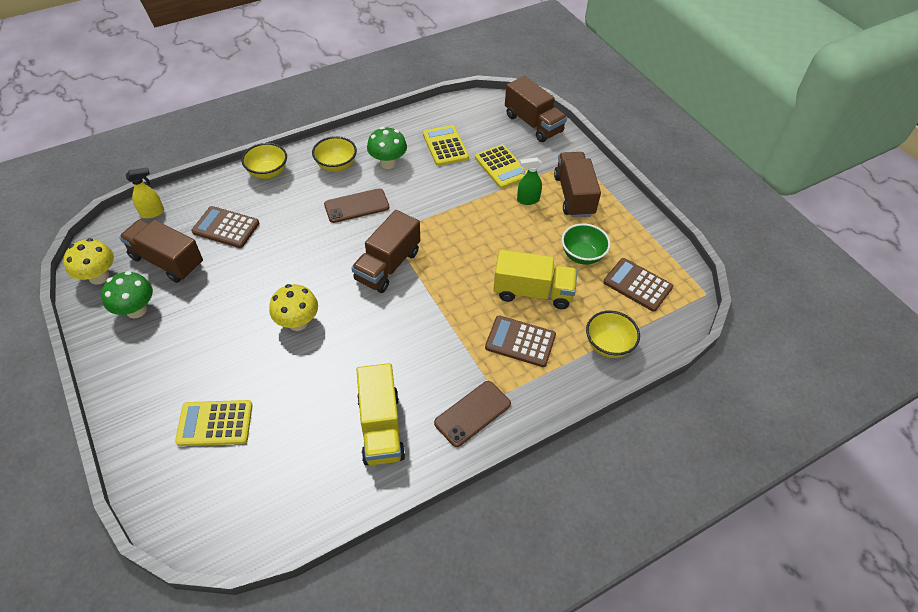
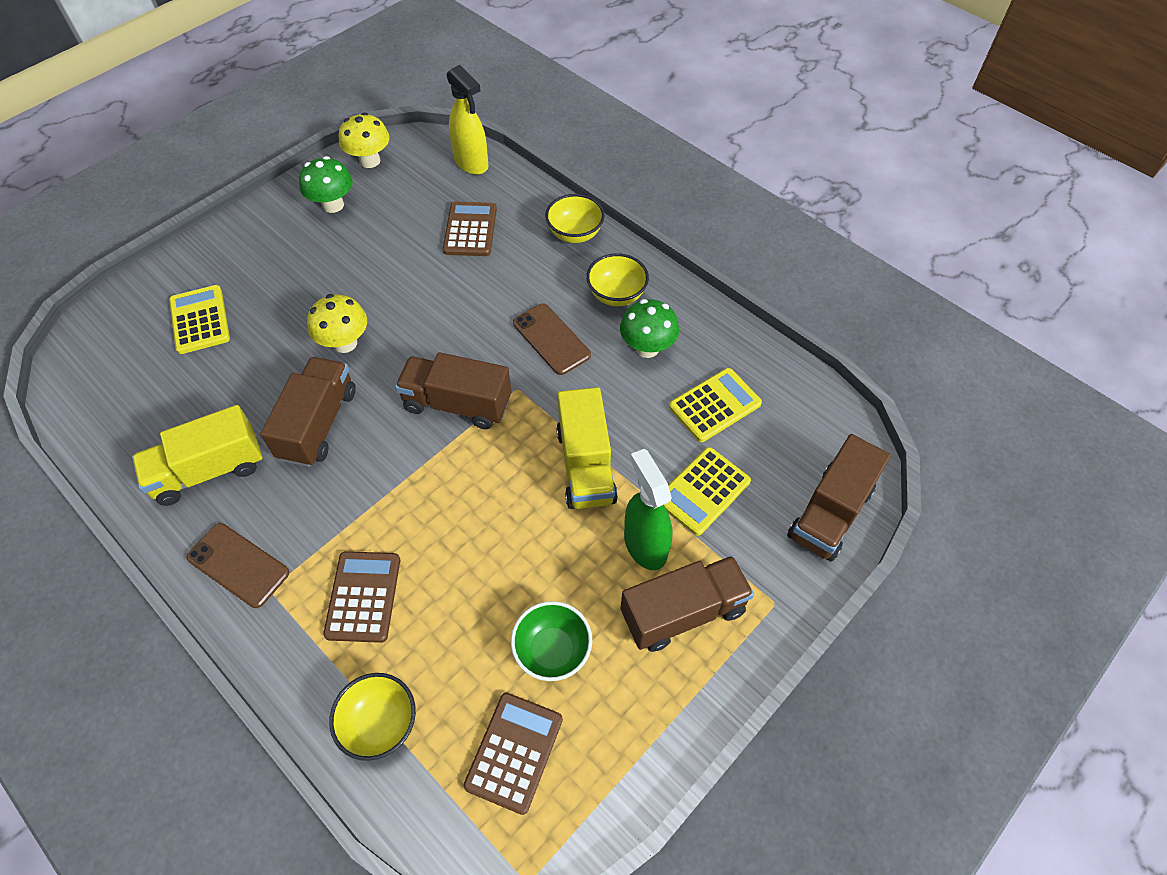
camera: 75 degrees right, 5 degrees up
(152, 213) = (471, 163): yellow spray bottle -> yellow spray bottle, size x1.58
(167, 261) = (405, 201): brown truck -> brown truck (318, 424)
(527, 200) = (645, 544): green spray bottle -> green spray bottle, size x1.58
(532, 292) = (457, 593): yellow truck -> yellow truck (585, 465)

